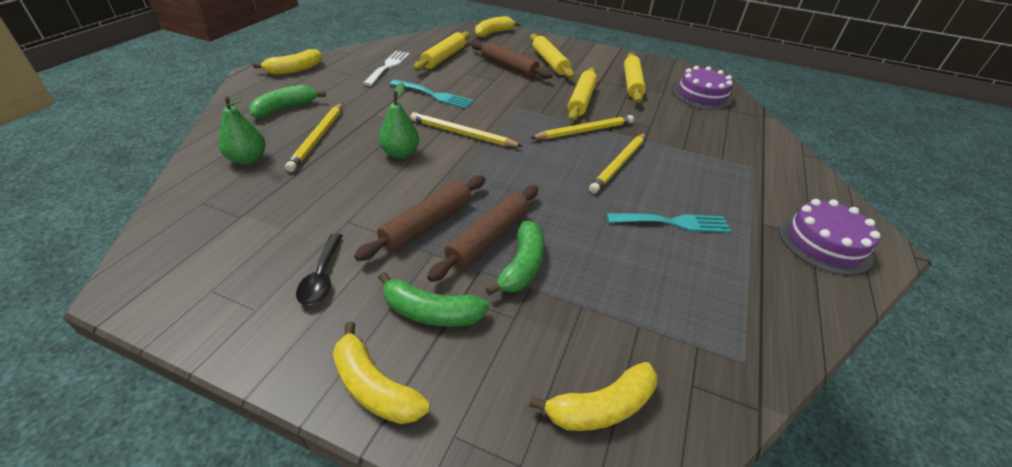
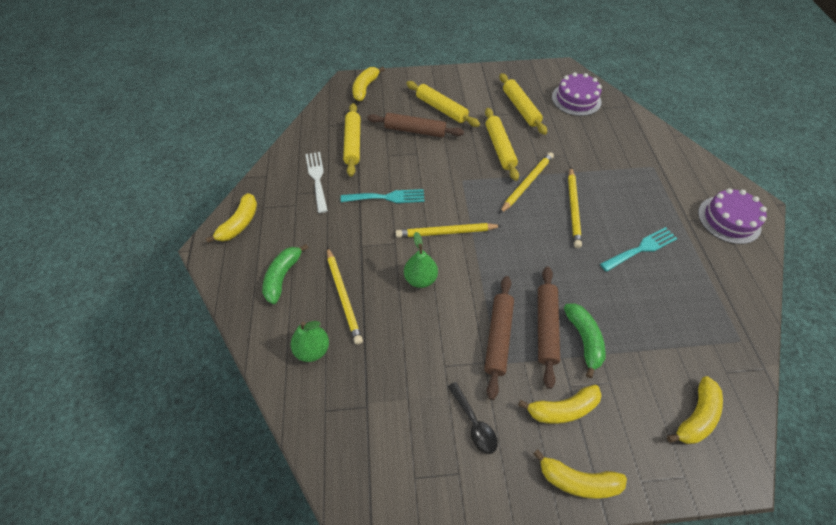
camera: 25 degrees left, 15 degrees up
(431, 312) = (562, 409): green banana -> yellow banana

